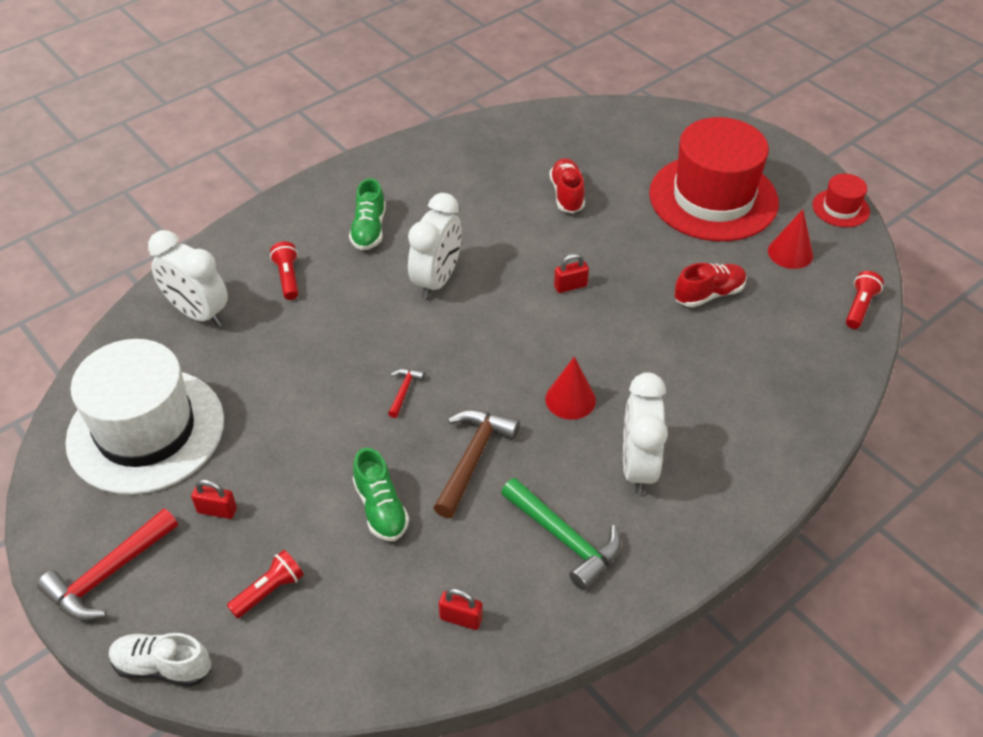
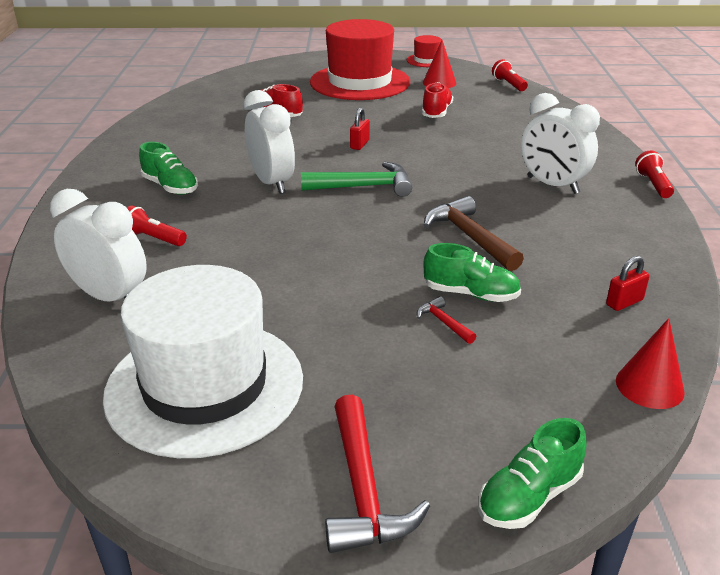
camera: 50 degrees left, 15 degrees down
(163, 666) = (529, 496): white shoe -> green shoe
(198, 313) = (110, 297): white clock -> white clock turned 135 degrees counterclockwise
(217, 510) = (367, 381): red padlock -> none
(269, 591) = (499, 387): red flashlight -> red flashlight (653, 184)
(404, 391) = (362, 237): red hammer -> red hammer (444, 322)
(564, 539) = (588, 233): green hammer -> green hammer (364, 187)
(570, 399) = (462, 183): red cone -> red cone (649, 386)

